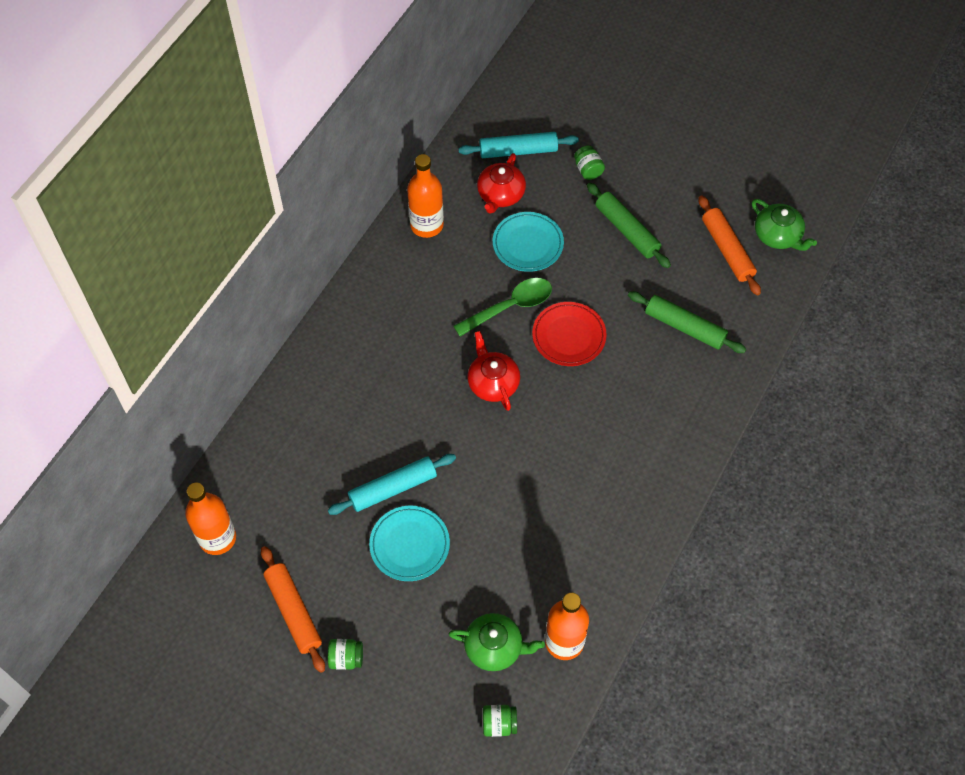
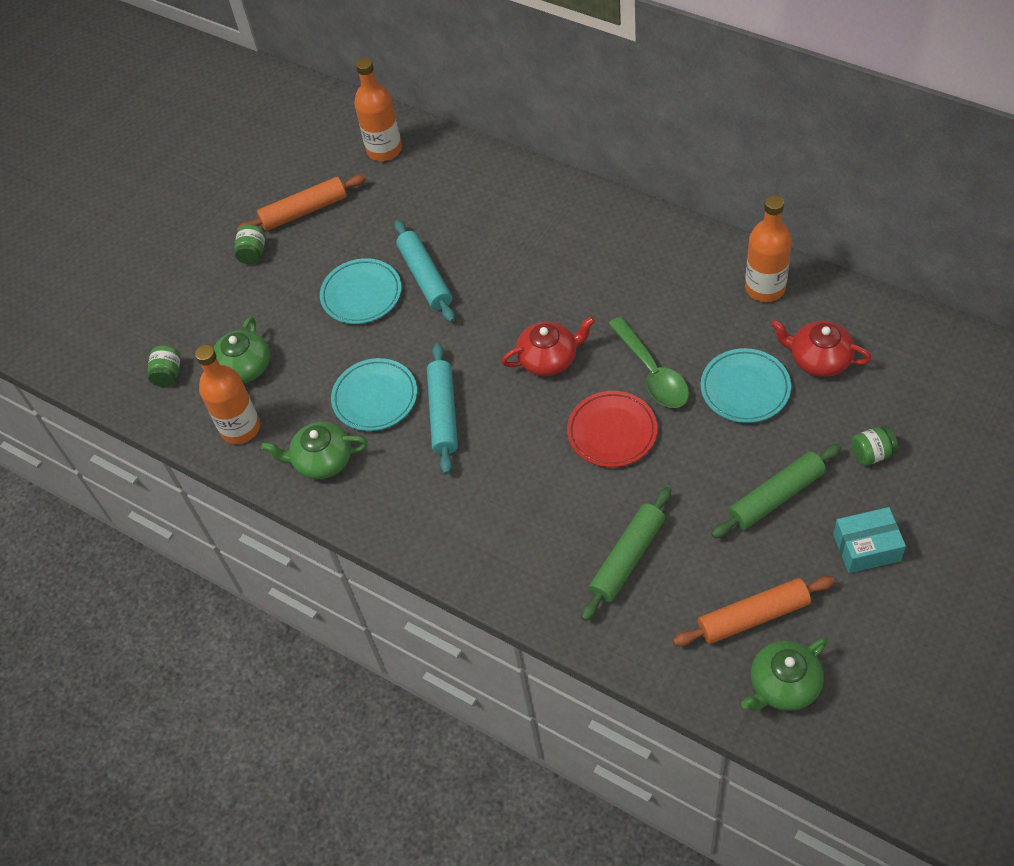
camera: 100 degrees right, 5 degrees down
(518, 151) = (893, 376): turquoise rolling pin -> turquoise rolling pin (443, 413)
(531, 523) = (375, 397): none -> turquoise plate
(599, 563) = (322, 460): none -> green teapot
(667, 180) = (866, 547): none -> turquoise box

